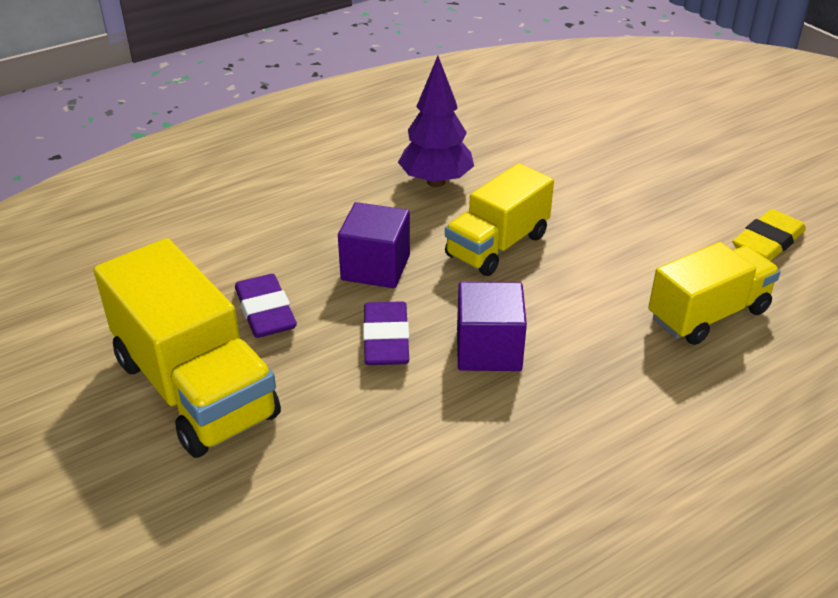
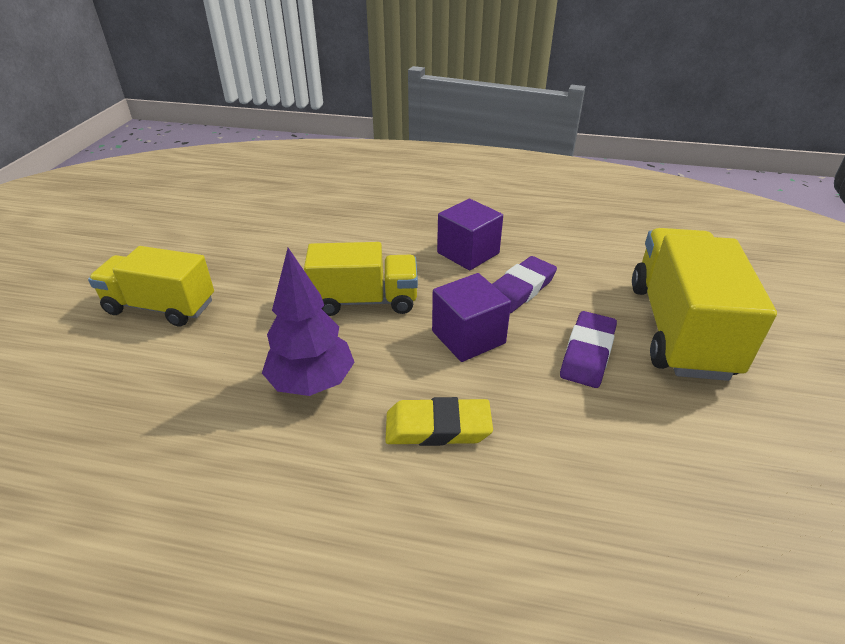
camera: 135 degrees left, 0 degrees up
(708, 314) = (334, 209): yellow truck -> yellow truck (161, 307)
(768, 242) = (229, 215): yellow eraser -> yellow eraser (438, 427)

